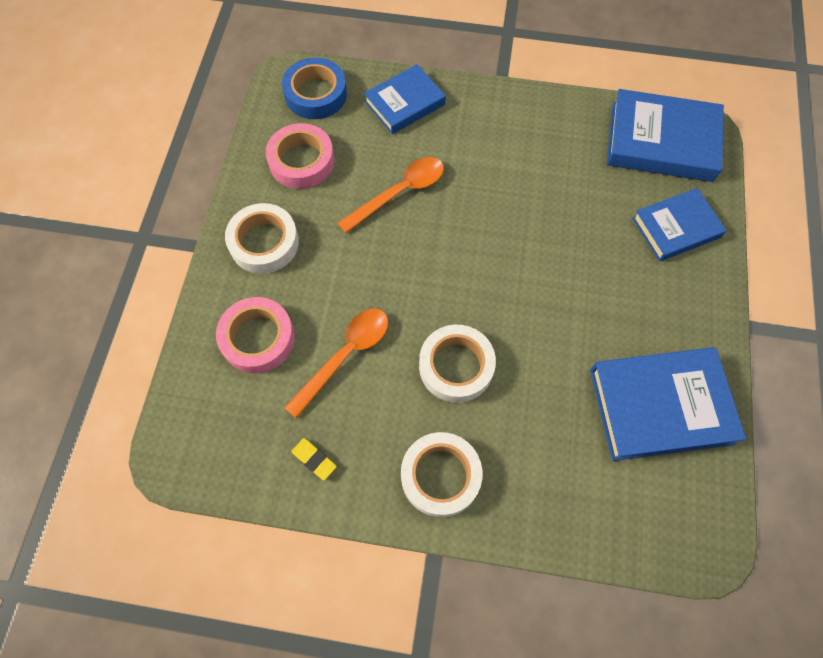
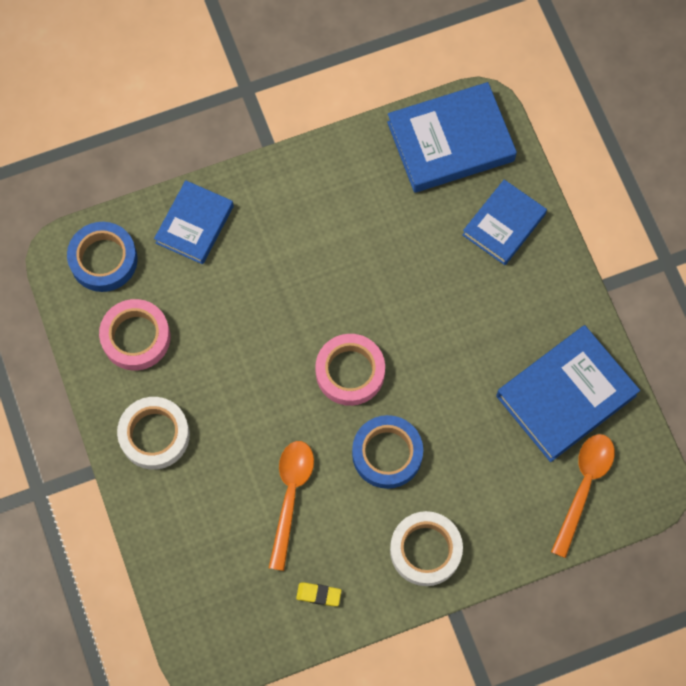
camera: 30 degrees left, 5 degrees up
(258, 338) = (207, 523): pink tape -> pink tape (350, 372)
(399, 193) = (245, 320): orange spoon -> orange spoon (584, 487)
(456, 366) = (387, 454): white tape -> blue tape

